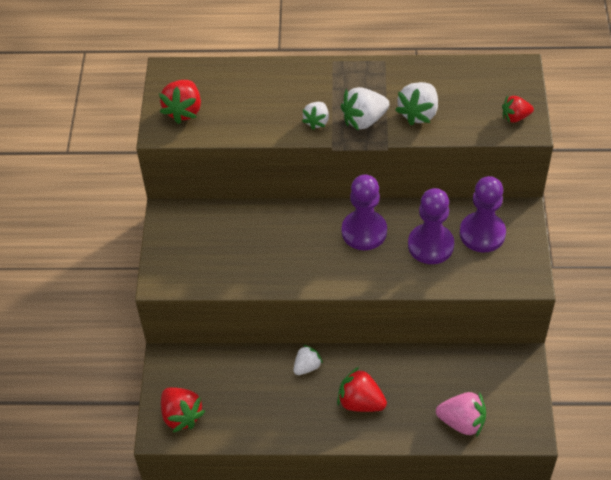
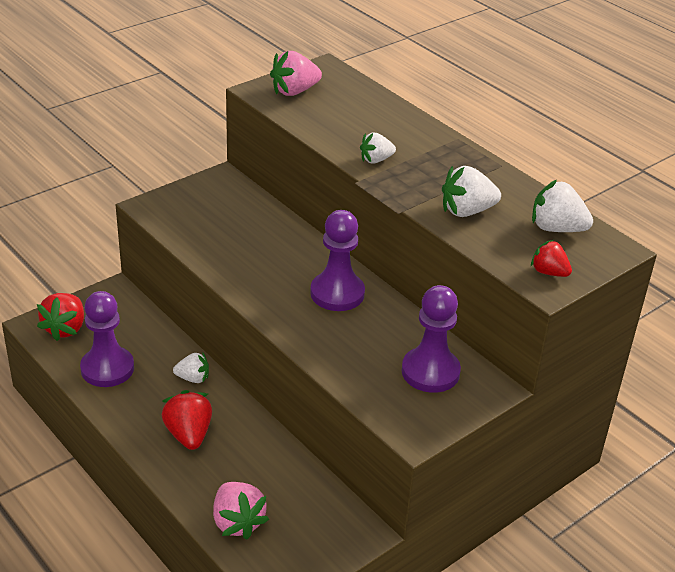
camera: 45 degrees right, 15 degrees down
(184, 111) = (294, 91): red strawberry -> pink strawberry
(364, 120) = (414, 184): white strawberry -> white strawberry (556, 228)
(430, 245) = (373, 343): purple pawn -> purple pawn (107, 368)

